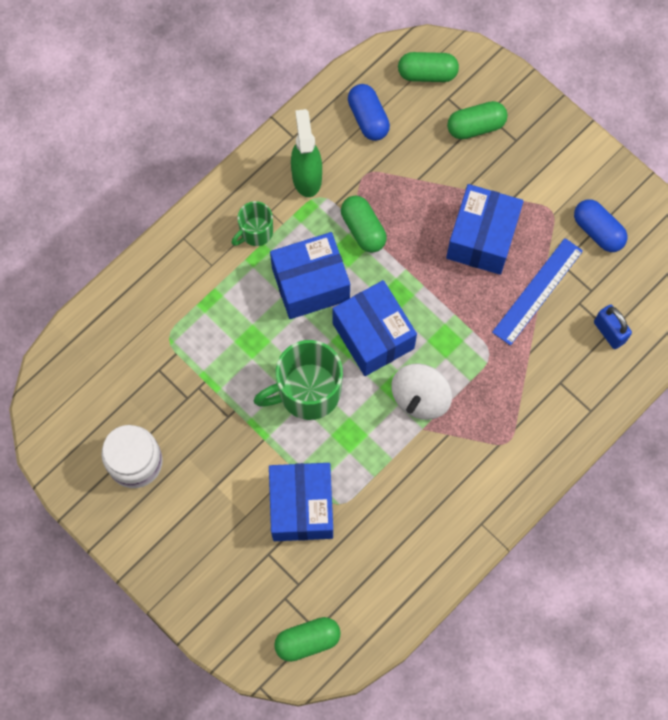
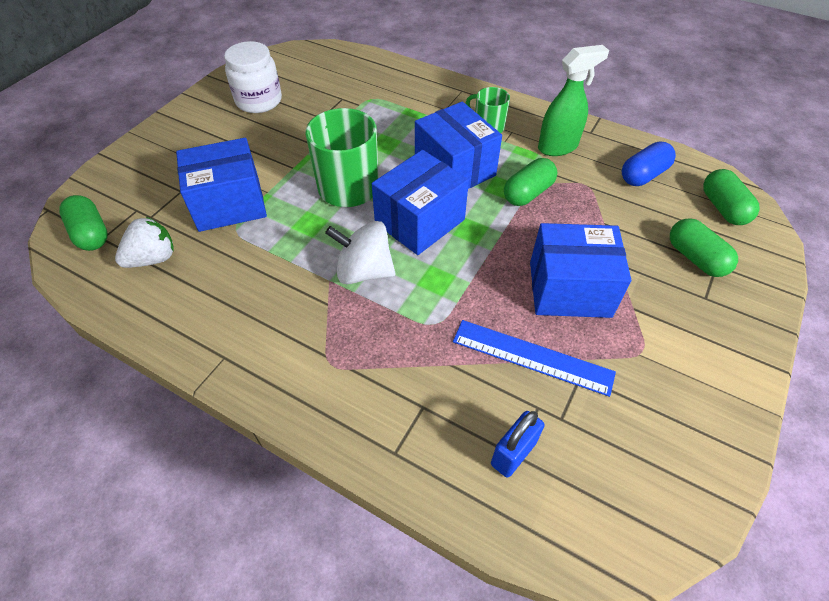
camera: 75 degrees right, 20 degrees down
(356, 580) = (153, 258): none -> white strawberry
(598, 231) = (646, 409): blue capsule -> none

